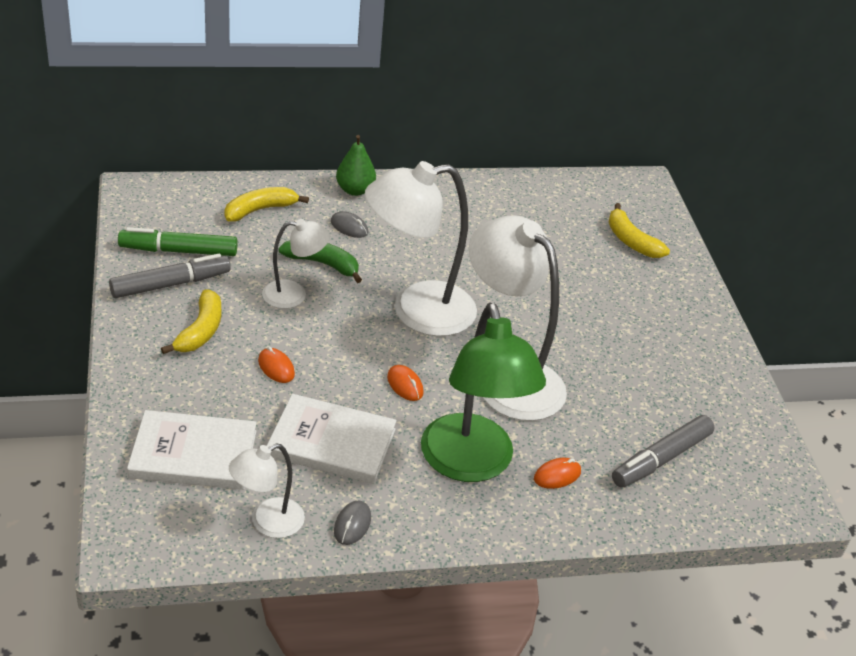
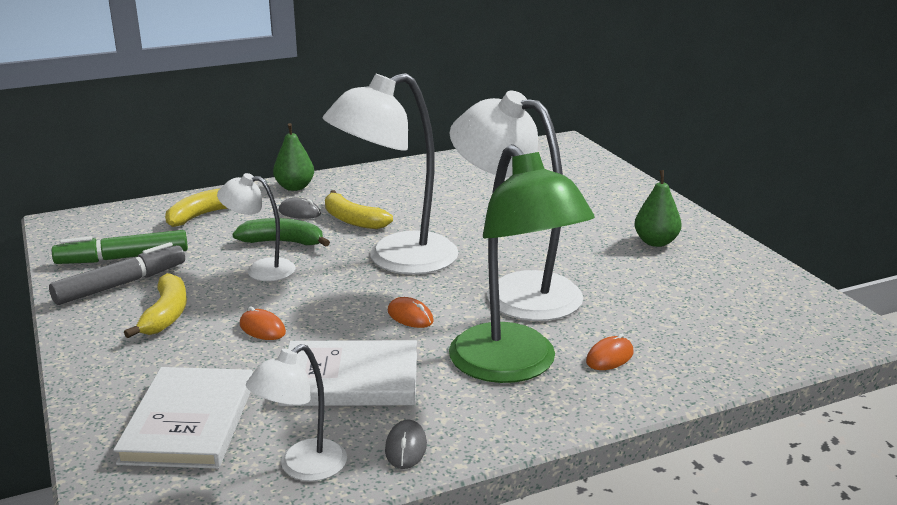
camera: 10 degrees left, 15 degrees down
(193, 454) = (189, 422): white book -> white book turned 75 degrees counterclockwise
(294, 295) = (261, 269): white lamp -> white lamp turned 150 degrees counterclockwise
(631, 241) = (575, 178): yellow banana -> yellow banana (352, 220)
(661, 459) = (705, 323): grey marker -> none
(667, 348) = (656, 242): none -> green pear

